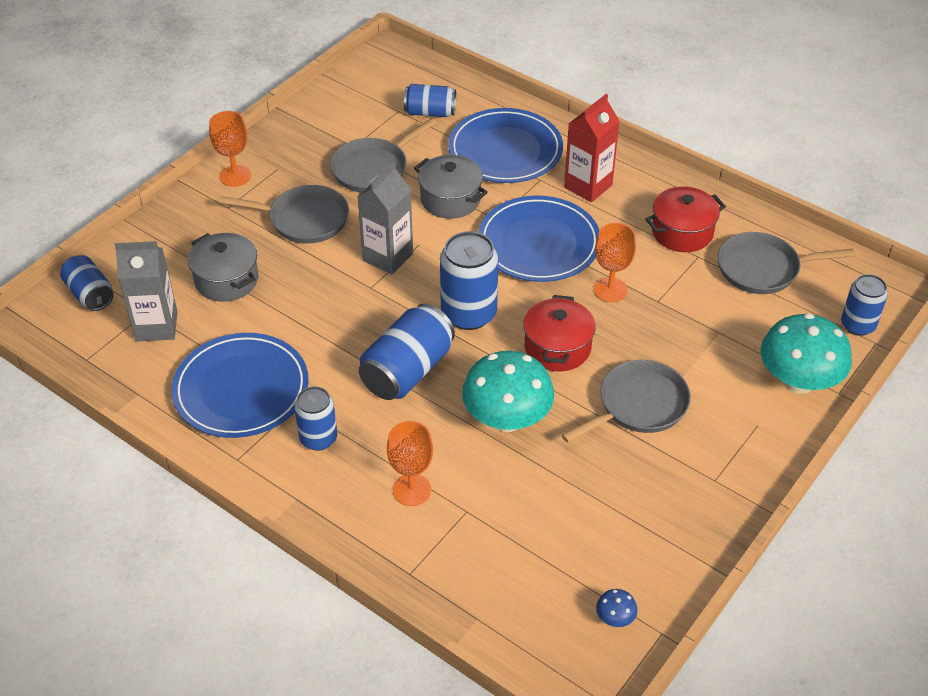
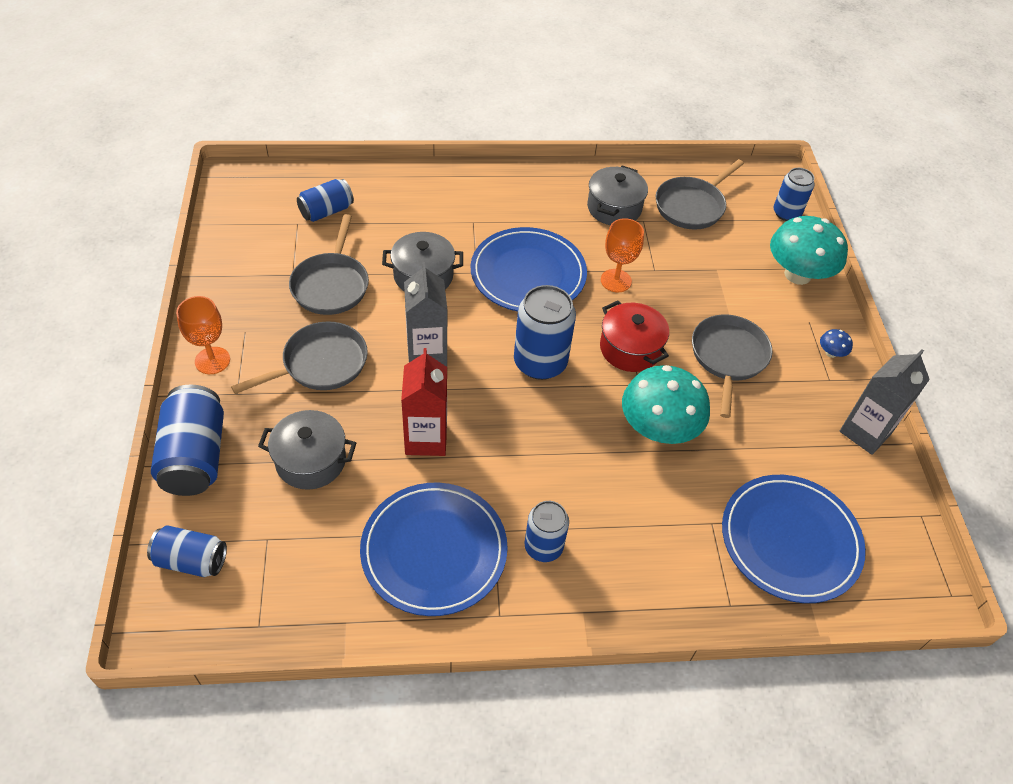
camera: 45 degrees left, 5 degrees up
(156, 326) = (293, 547): grey carton -> grey carton (865, 432)
(407, 371) = (547, 440): blue can -> blue can (195, 456)
(412, 490) = (657, 536): orange goblet -> none
(505, 150) = (421, 212): blue plate -> blue plate (790, 540)
(588, 186) = (513, 208): red carton -> red carton (426, 439)
(615, 618) = (886, 528): blue mushroom -> blue mushroom (831, 353)
(682, 232) = (614, 208): red pot -> grey pot

